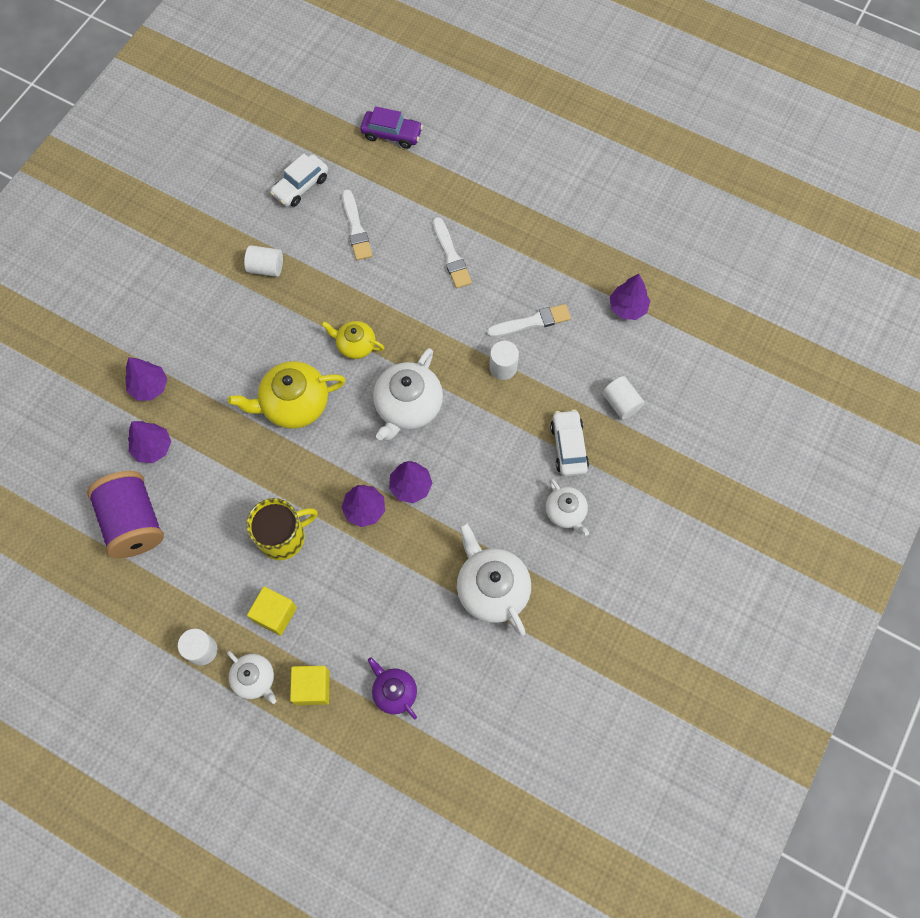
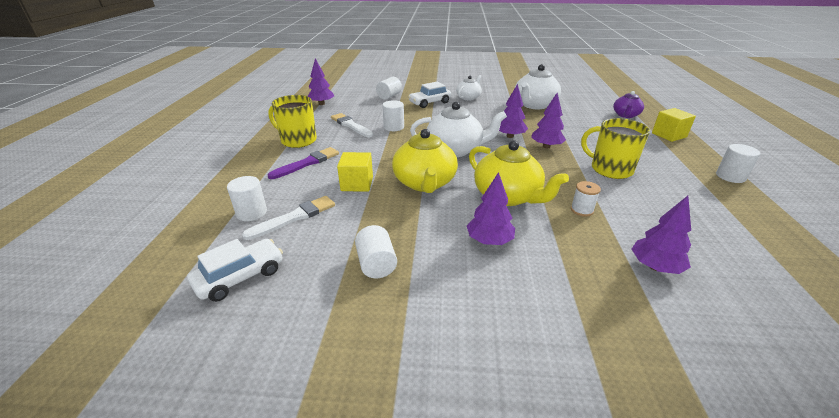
camera: 115 degrees left, 35 degrees down
(134, 522) = (728, 248): purple spool -> none
(149, 387) = (604, 302): purple tree -> purple tree (489, 241)
(240, 451) = (581, 210): none -> white spool
(255, 679) = (703, 153): white teapot -> none
(275, 614) = (658, 157): yellow cube -> yellow cube (357, 184)
(301, 186) = (240, 277): white car -> white car turned 60 degrees counterclockwise
(355, 345) = (425, 183): yellow teapot -> yellow teapot, size x1.70
(380, 200) = (251, 213): none -> white cylinder
(392, 134) = (150, 230): purple car -> none
(451, 256) = (307, 163): white brush -> purple brush
(514, 258) = (298, 140): none -> yellow mug

